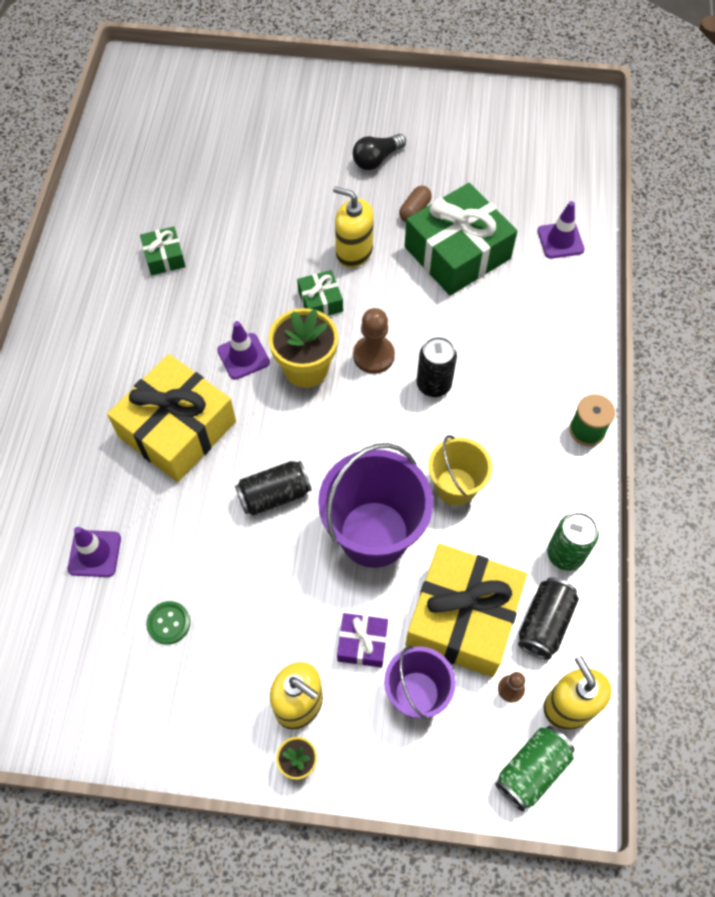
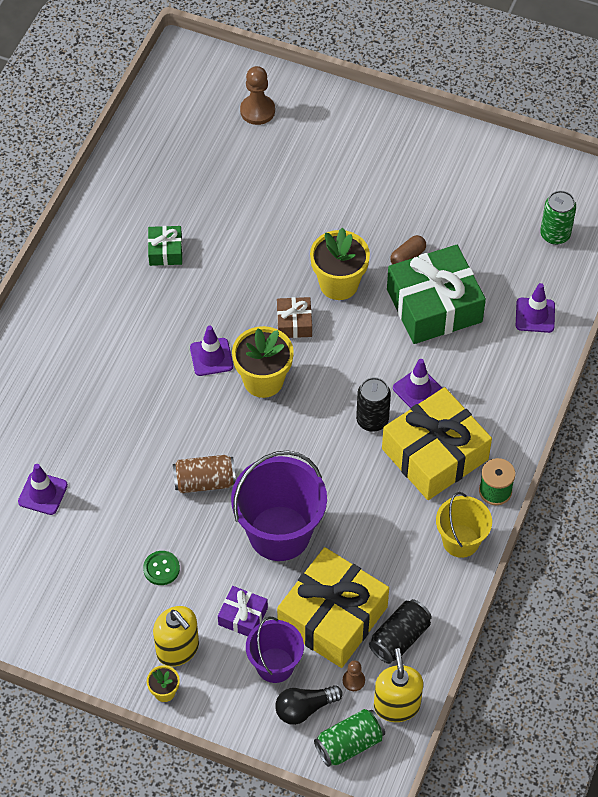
camera: 15 degrees right, 5 degrees down
(168, 623) = (89, 562): green button -> green button (161, 568)
(177, 429) = (137, 407): yellow gift -> yellow gift (435, 454)
(274, 495) = (204, 482): black can -> brown can
(320, 301) = (294, 323): green gift -> brown gift
(354, 252) = (339, 284): yellow soap dispenser -> yellow flower pot
(373, 355) = (327, 382): brown pawn -> brown pawn (257, 111)
(376, 159) = (388, 199): black light bulb -> black light bulb (304, 708)
(455, 486) = (362, 511): yellow bucket -> yellow bucket (460, 541)
(470, 342) = (418, 390): none -> purple traffic cone
(565, 554) = (437, 588): green can -> green can (555, 234)

